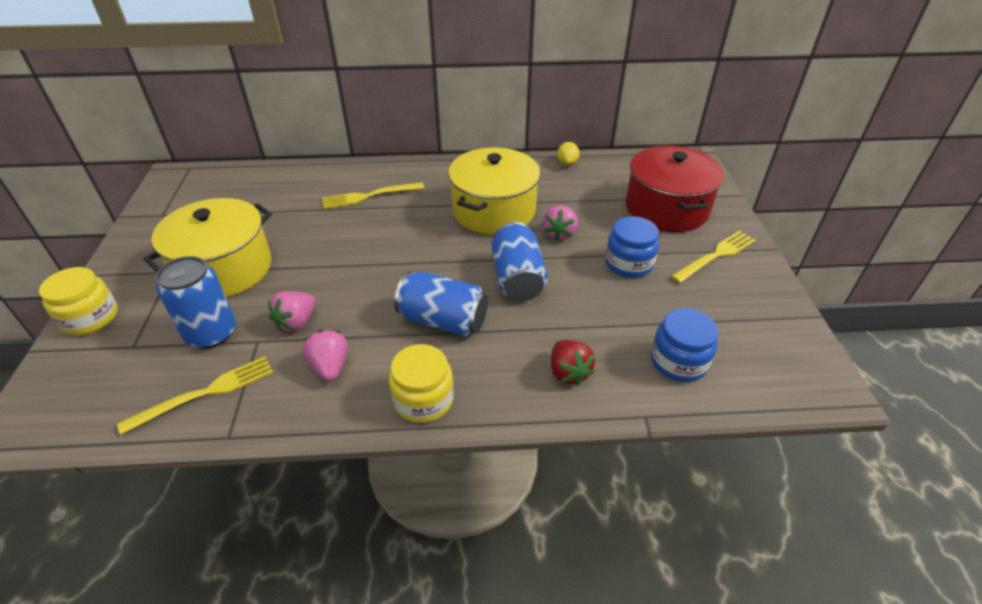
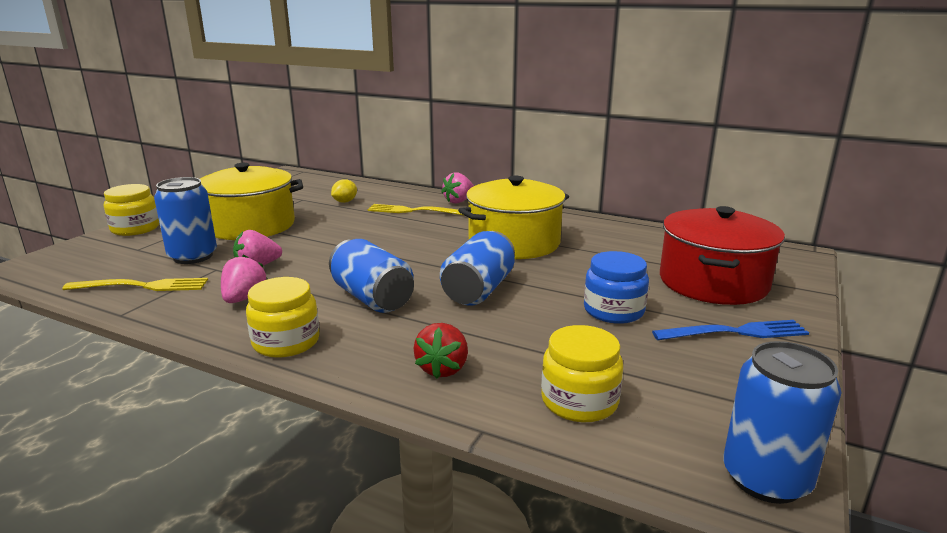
camera: 30 degrees right, 20 degrees down
(559, 233) = (562, 272): pink strawberry -> pink strawberry (458, 201)
(567, 163) = (632, 228): yellow lemon -> yellow lemon (345, 202)
(678, 361) = (579, 401): blue jar -> yellow jar
(716, 255) = (736, 332): yellow fork -> blue fork
(817, 375) = (765, 478): none -> blue can

